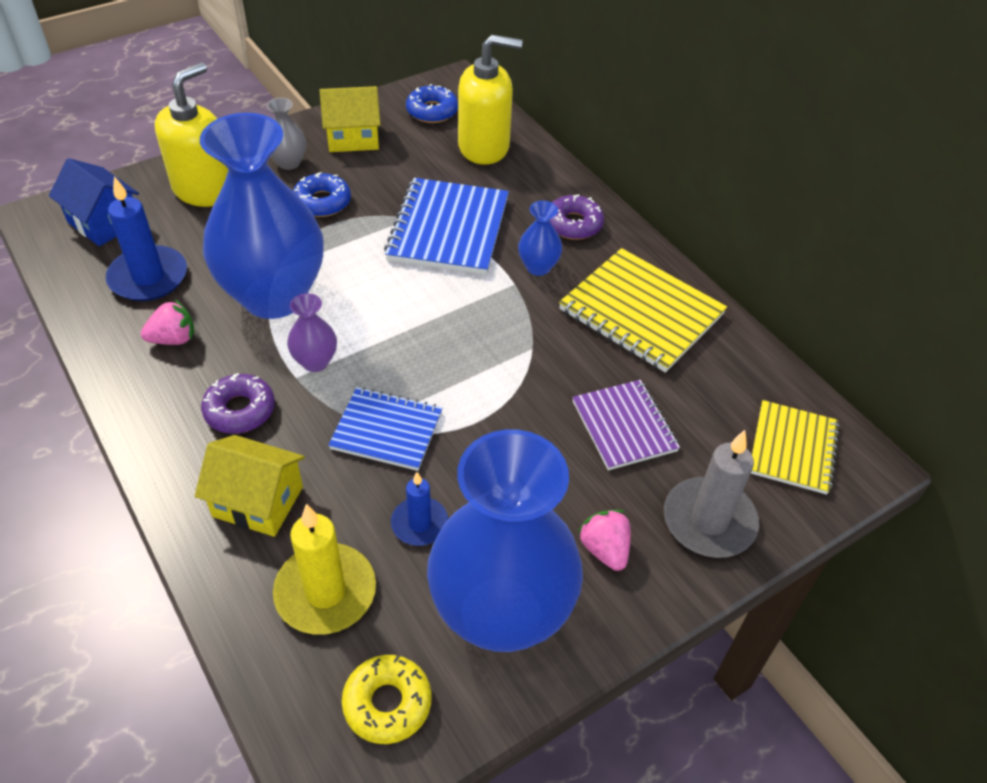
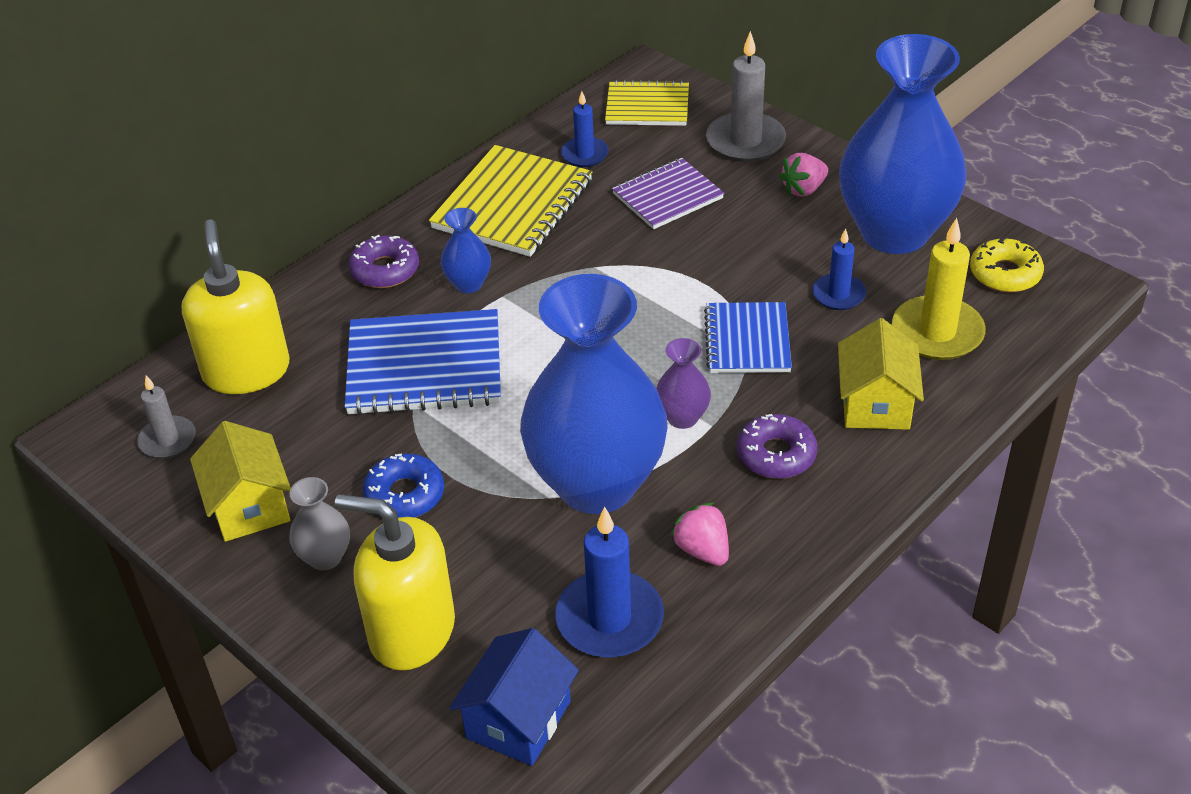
camera: 100 degrees left, 5 degrees down
(432, 111) = (167, 440): blue donut -> grey candle
(711, 378) = (584, 154): none -> blue candle

